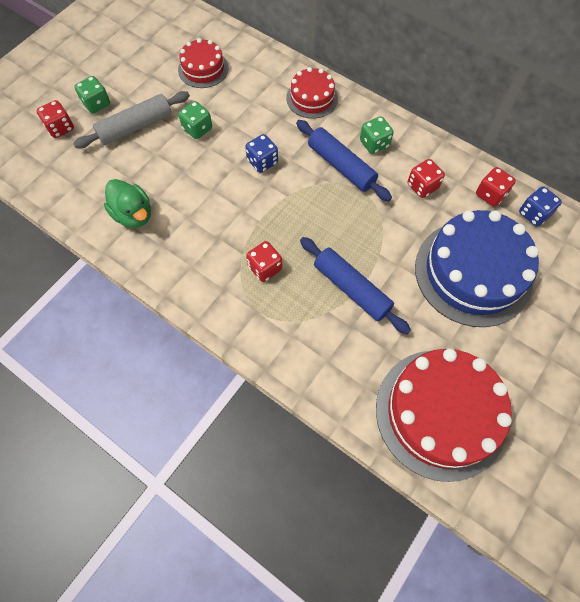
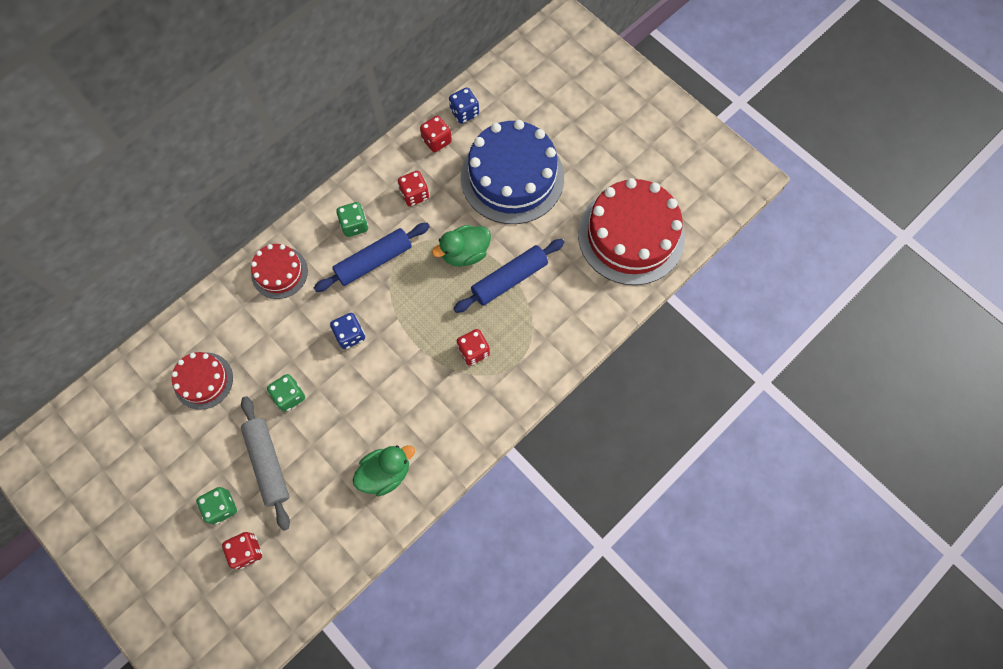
camera: 80 degrees left, 5 degrees up
(370, 242) = (465, 253): none -> green duck

